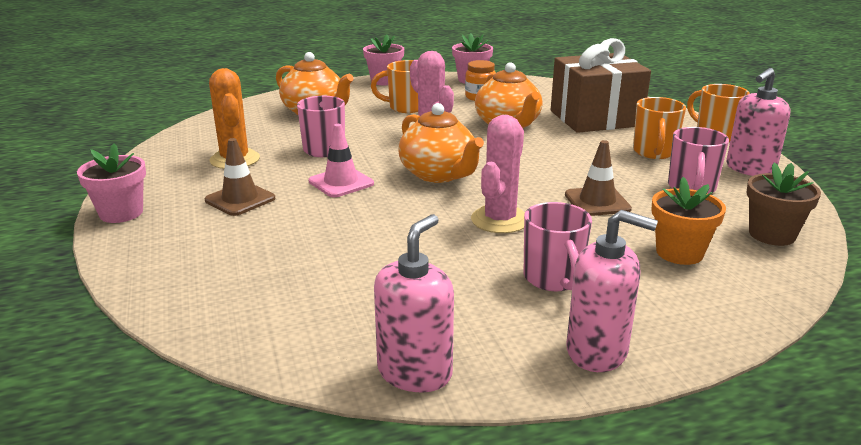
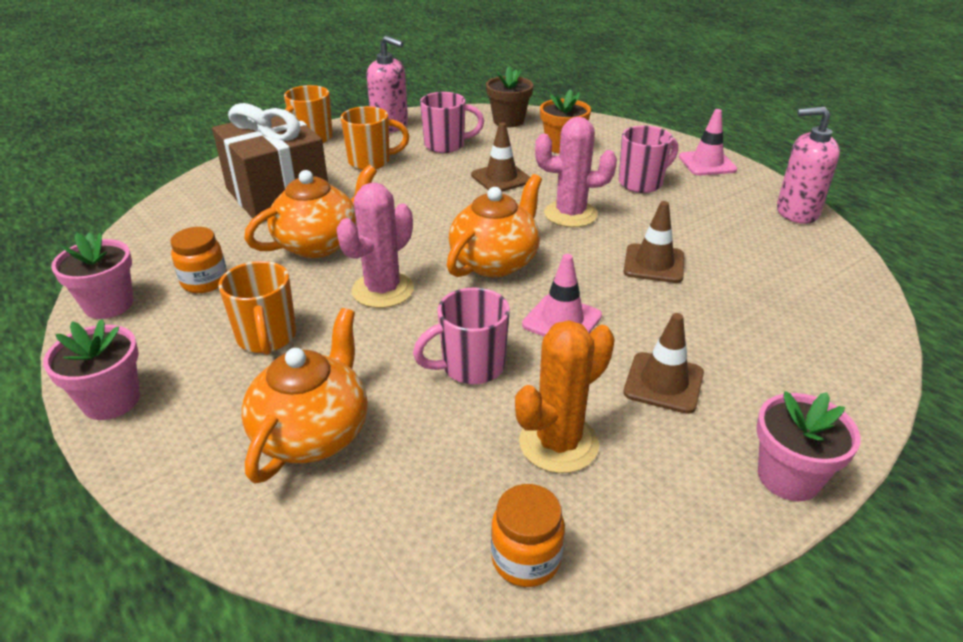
camera: 110 degrees left, 10 degrees up
(181, 141) = (526, 559): none -> orange jar
(381, 237) = (654, 264): none -> brown traffic cone
(597, 351) = (707, 163): pink soap dispenser -> pink traffic cone

